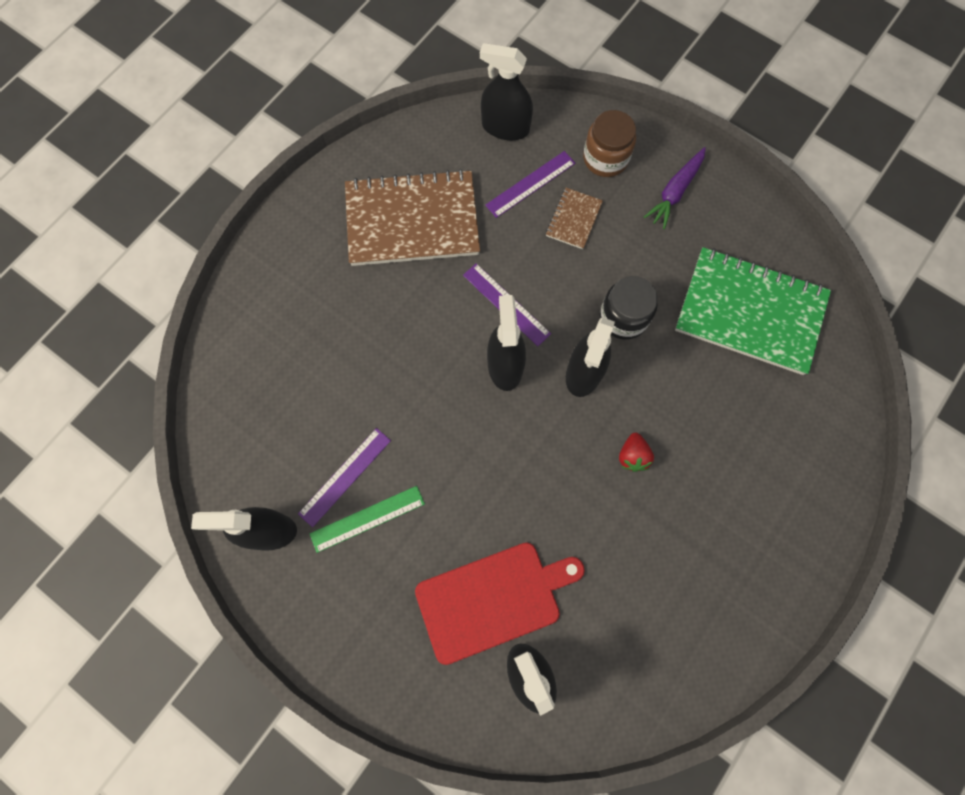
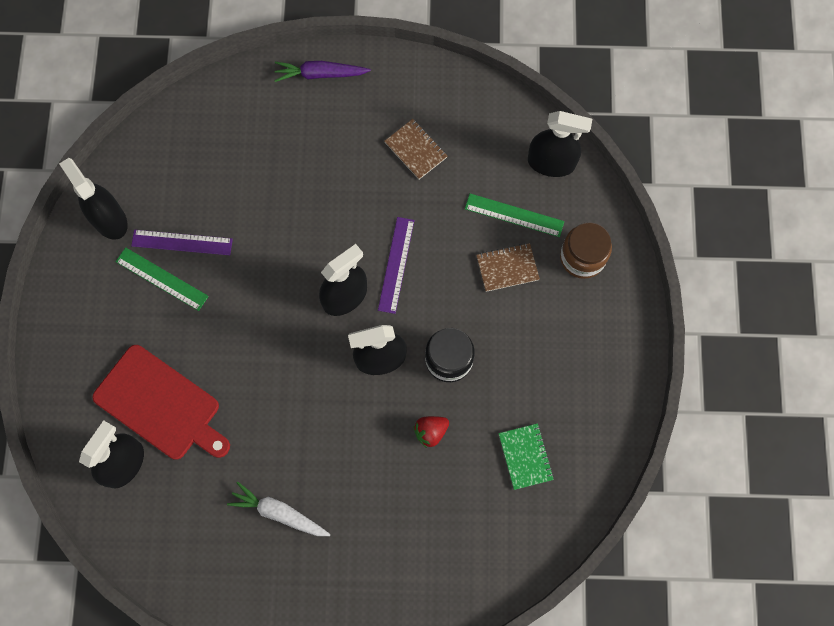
camera: 55 degrees right, 0 degrees up
(412, 221) = (415, 150): brown notebook -> brown notebook, size x0.44
(505, 127) = (551, 163): black spray bottle -> black spray bottle turned 120 degrees clockwise
(530, 184) = (514, 215): purple ruler -> green ruler
(632, 456) = (337, 437): red strawberry -> red strawberry (430, 432)
(670, 553) = (279, 513): none -> white carrot
(675, 192) = (593, 331): purple carrot -> purple carrot (320, 74)
(750, 313) = (525, 457): green notebook -> green notebook, size x0.44

